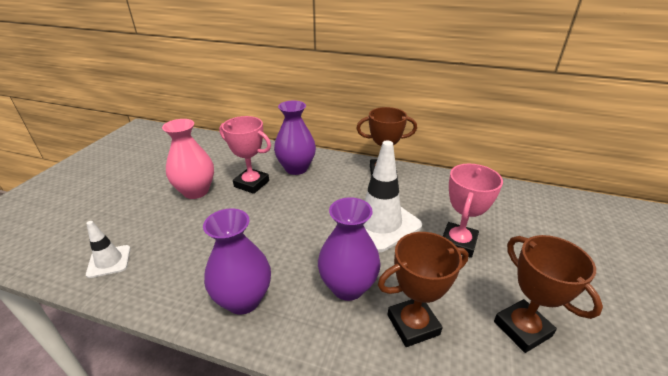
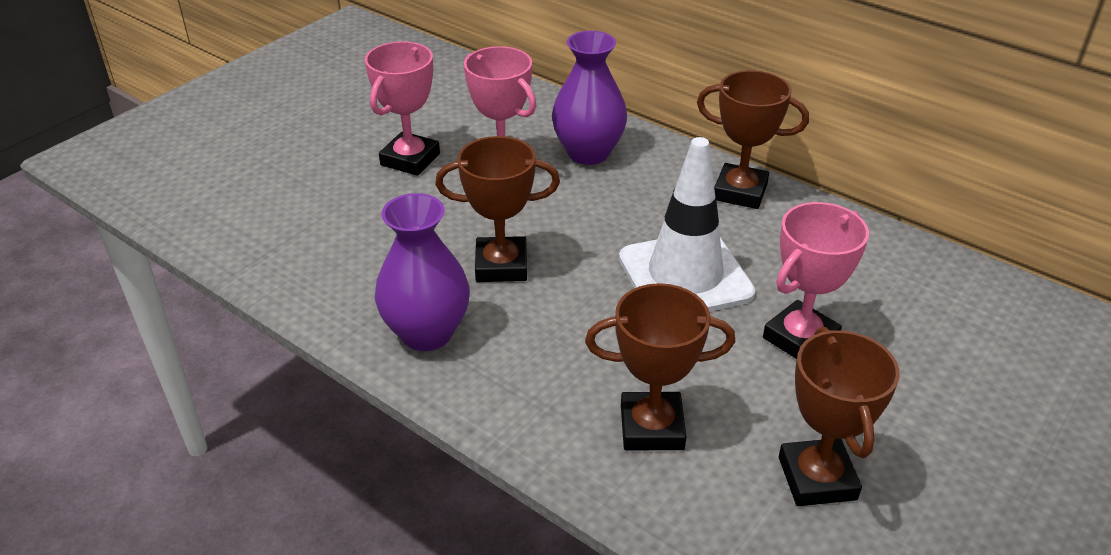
camera: 20 degrees right, 5 degrees up
(109, 261) = (263, 237): white traffic cone -> none
(196, 191) = (410, 159): pink vase -> pink trophy
(274, 242) = (501, 265): none -> brown trophy
(348, 287) = (582, 355): purple vase -> none

